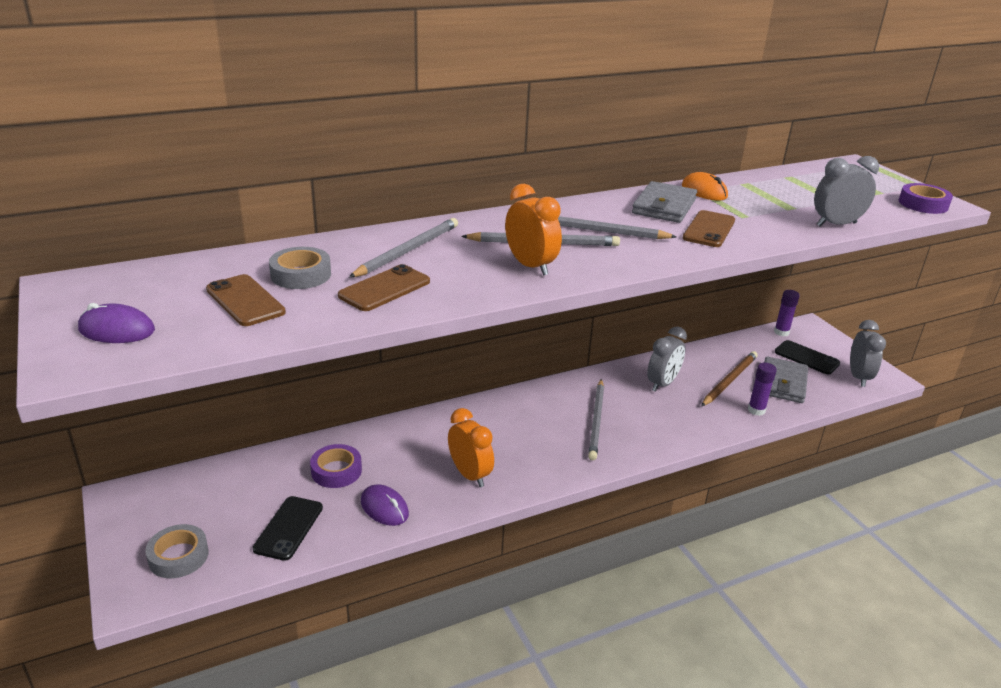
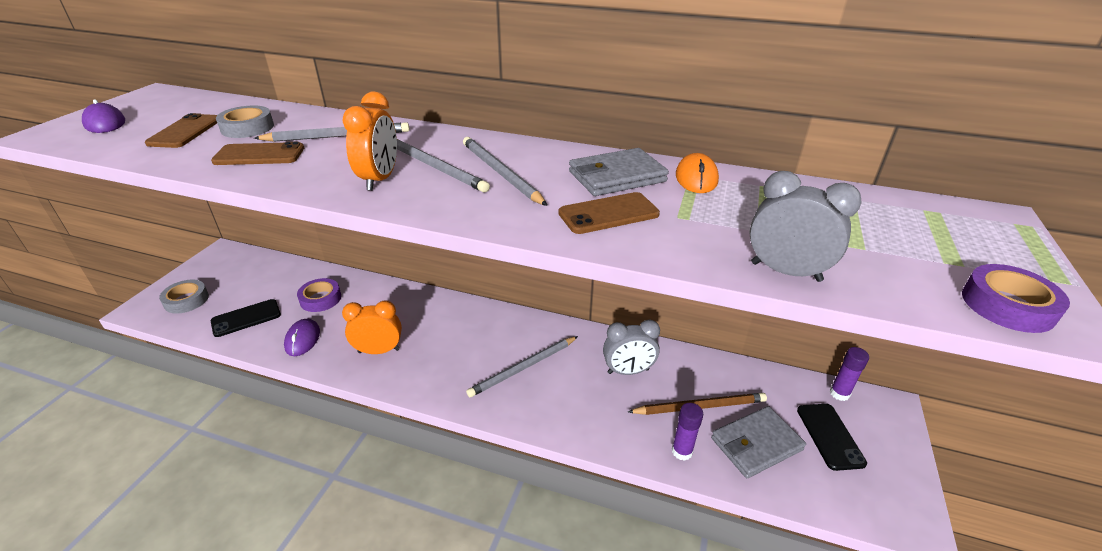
camera: 45 degrees right, 5 degrees up
(470, 475) = (379, 351): orange clock -> orange clock turned 105 degrees counterclockwise
(858, 377) = (869, 497): grey clock -> none

